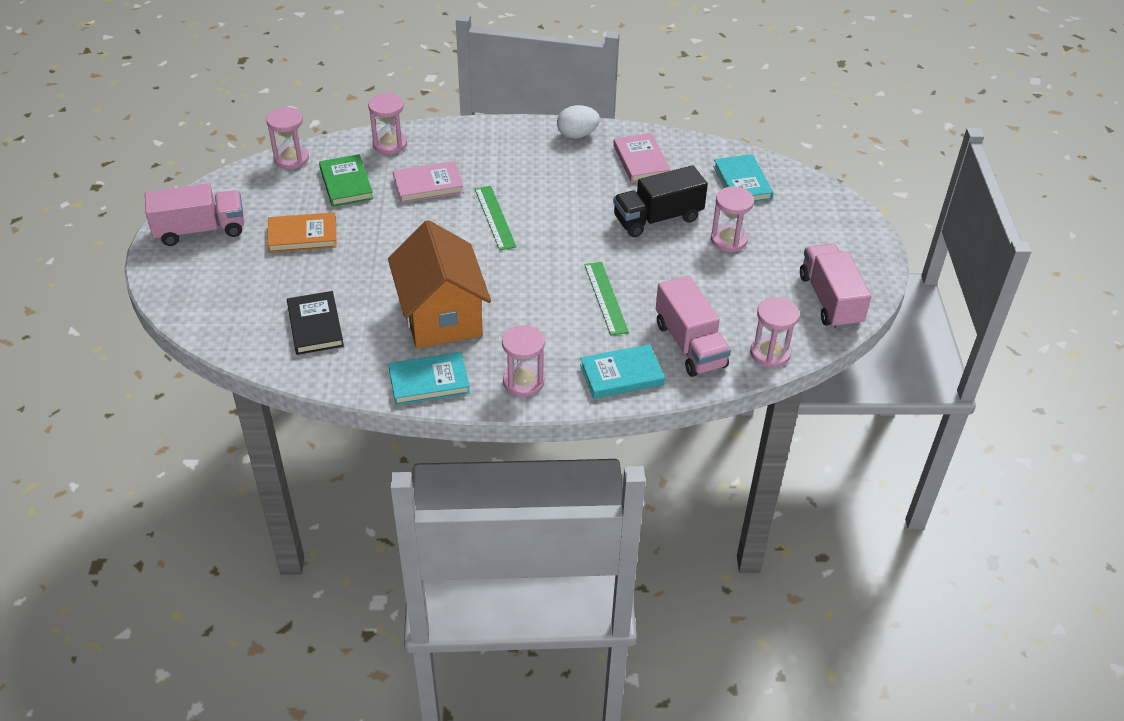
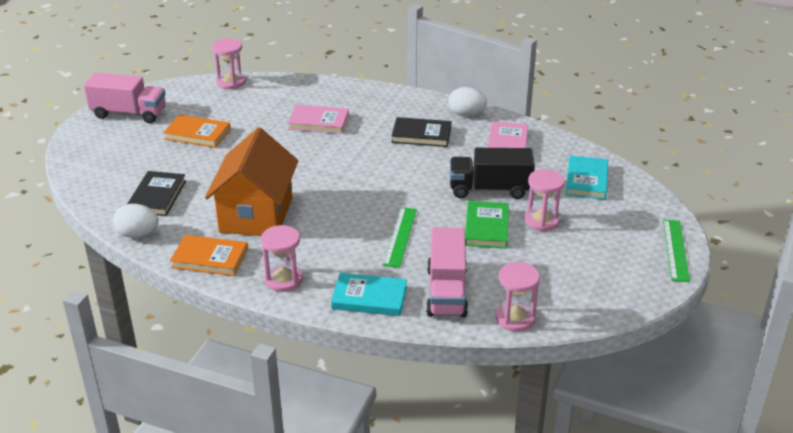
camera: 25 degrees right, 10 degrees down
(328, 377) = (137, 234): none -> white egg
(346, 183) = (257, 107): green book -> green book (486, 227)
(390, 144) = (311, 88): pink hourglass -> none
(429, 381) = (210, 258): turquoise book -> orange book
(495, 217) = (353, 156): green ruler -> green ruler (675, 250)
(548, 172) = (421, 135): none -> black book
(830, 300) = (604, 291): pink truck -> none

